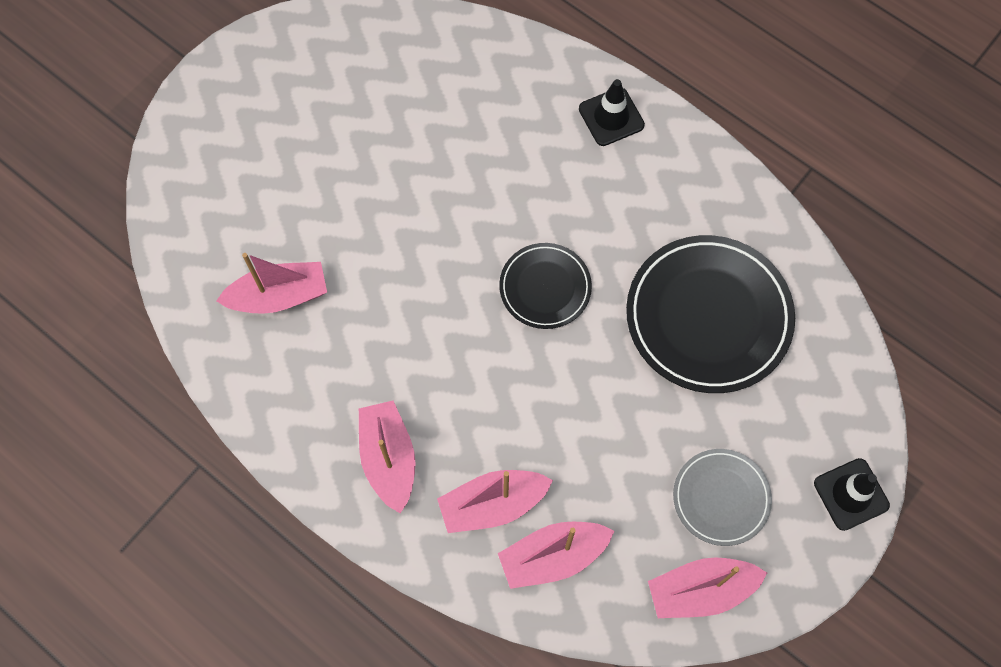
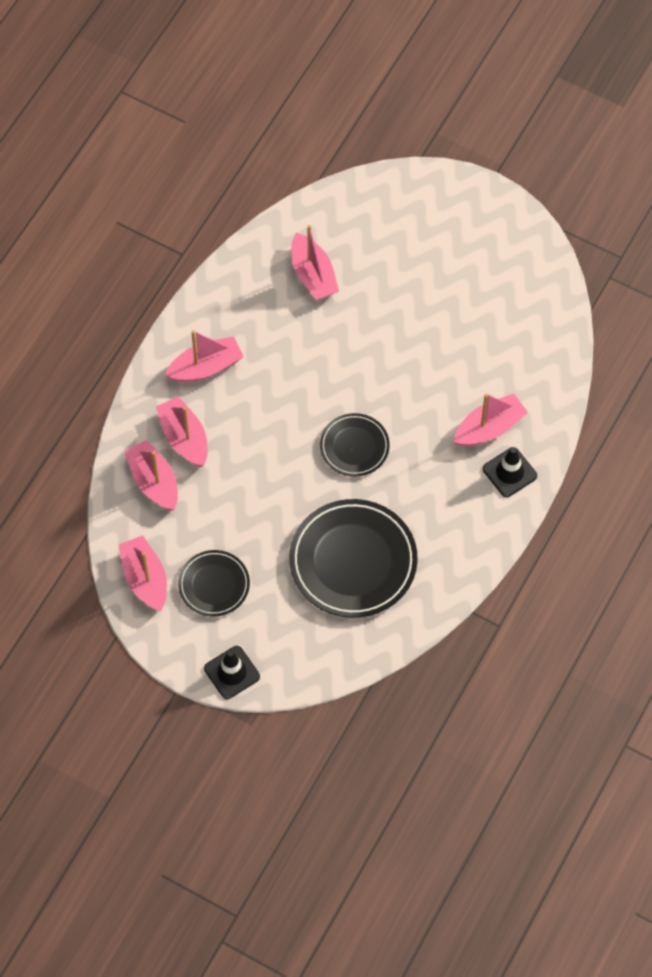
camera: 80 degrees right, 5 degrees down
(546, 128) = (489, 428): none -> pink boat
(721, 498) = (214, 585): grey plate -> black plate

